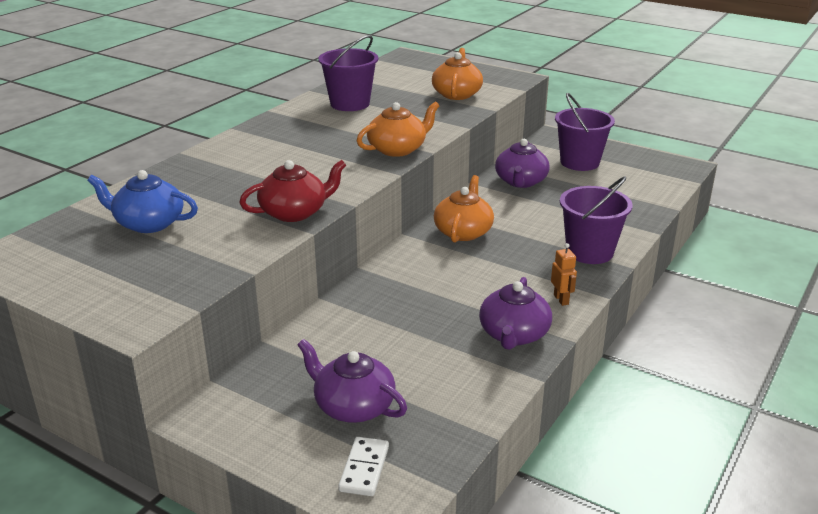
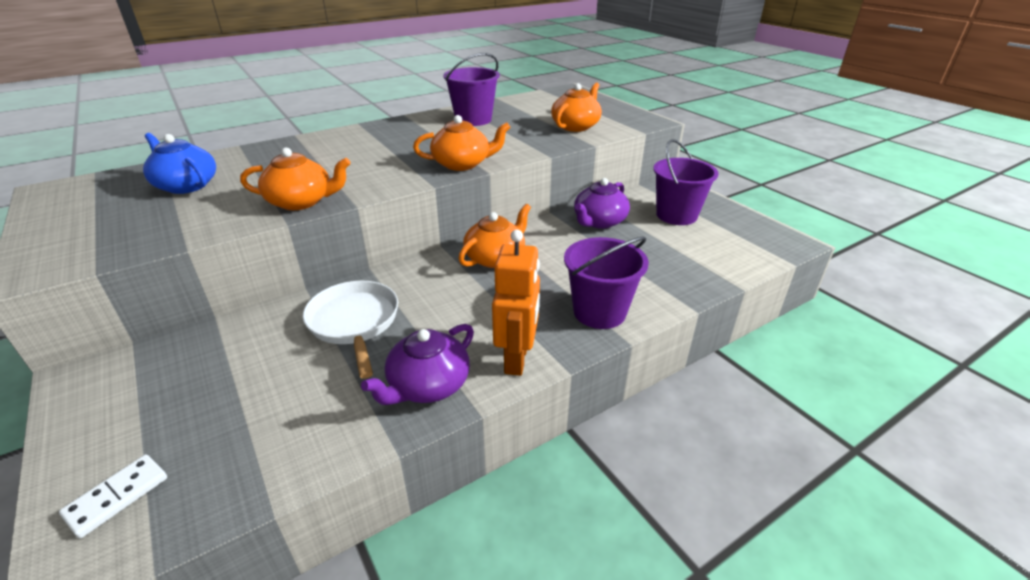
camera: 25 degrees right, 5 degrees up
(295, 212) = (301, 201): red teapot -> orange teapot
(353, 406) = (197, 414): purple teapot -> none
(401, 311) = (354, 323): none -> white pan
(561, 299) = (517, 359): orange robot -> orange robot, size x1.97

